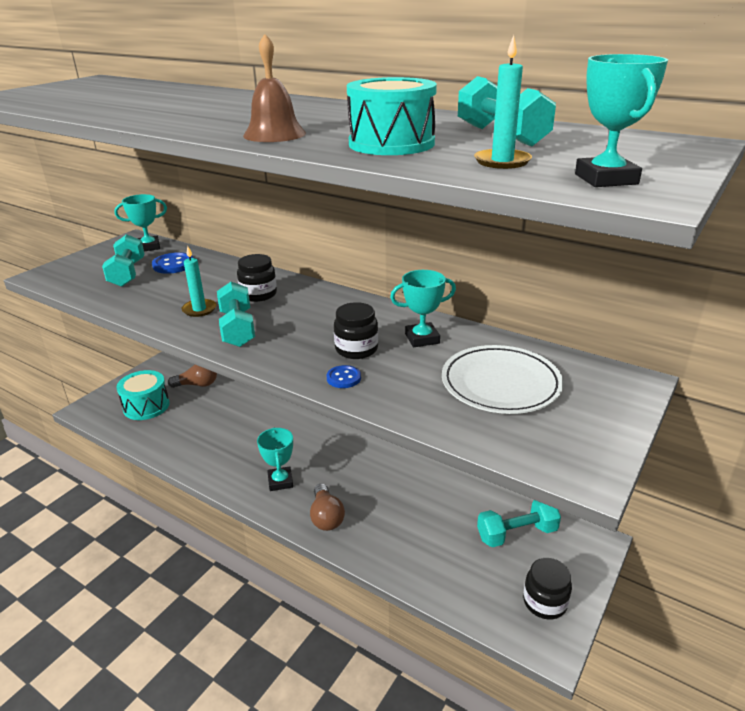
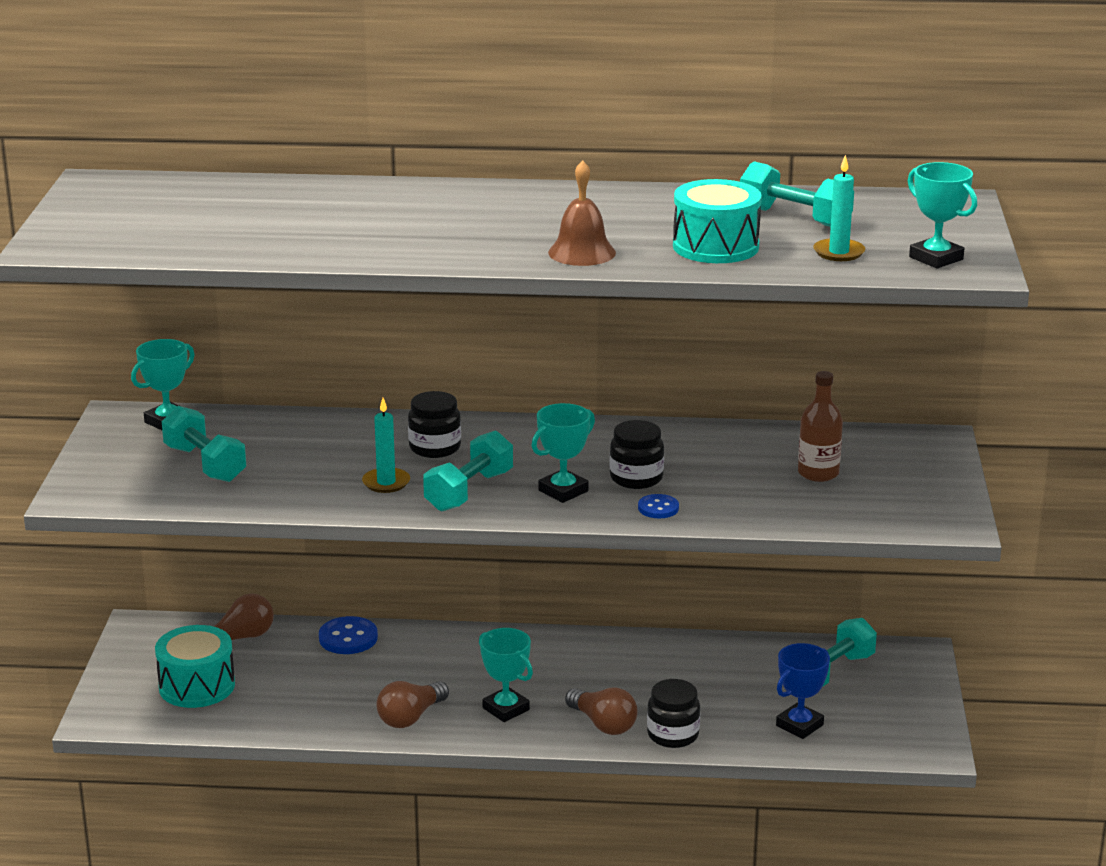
camera: 30 degrees left, 5 degrees down
(173, 265) = (252, 438): blue button -> blue button (348, 638)
(224, 467) = (411, 717): none -> brown light bulb
(237, 329) = (469, 491): turquoise dumbbell -> turquoise dumbbell turned 75 degrees clockwise
(422, 338) = (693, 450): turquoise trophy -> turquoise trophy (563, 491)
(458, 574) = (799, 725): none -> blue trophy
(500, 384) = (818, 473): white plate -> brown bottle
(544, 602) = (904, 719): black jar -> black jar (673, 735)

